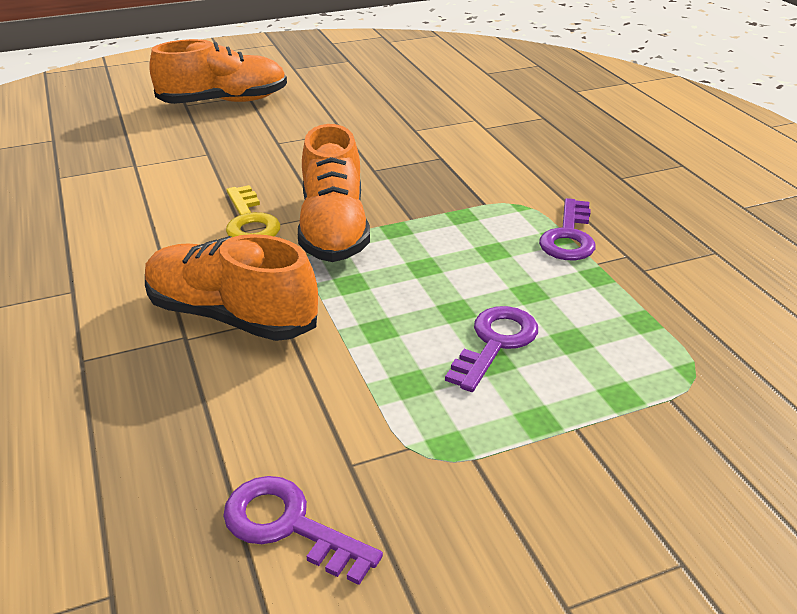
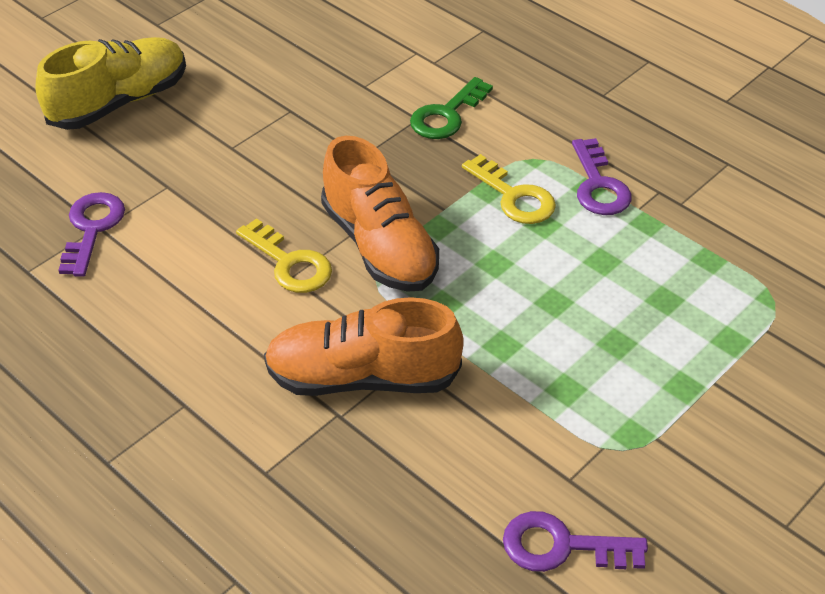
camera: 25 degrees left, 10 degrees up
(224, 102) = (119, 102): orange shoe -> yellow shoe
(467, 161) = (446, 115): none -> green key
(482, 226) = (514, 197): none -> yellow key
(495, 342) = (607, 324): purple key -> purple key (92, 228)

